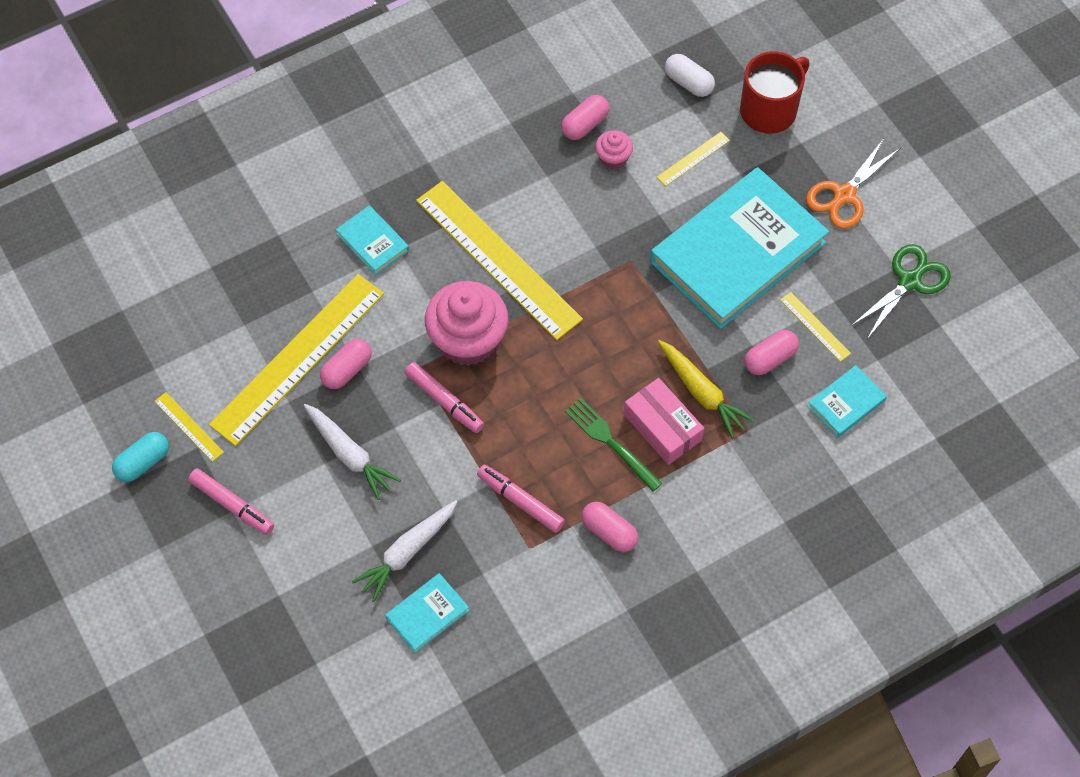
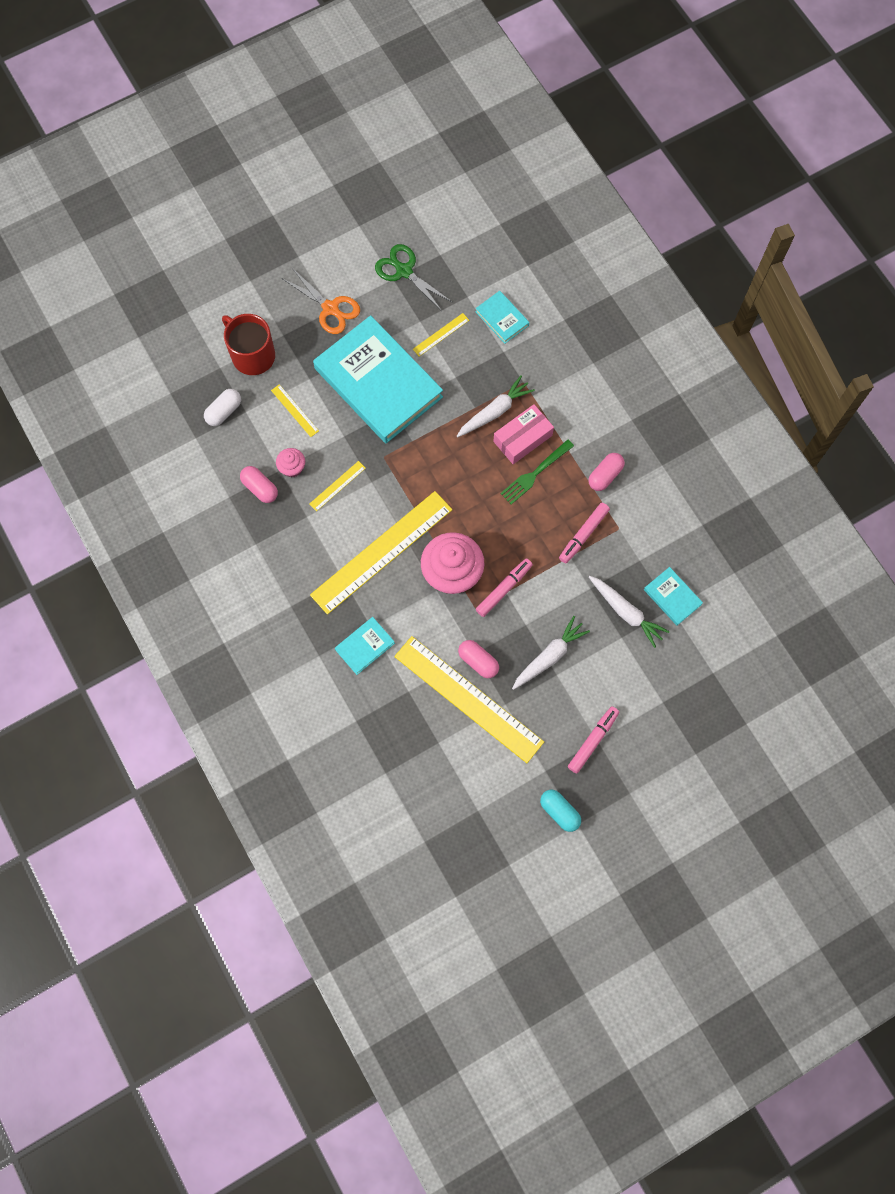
camera: 90 degrees left, 10 degrees up
(188, 426) = (528, 779): yellow ruler -> yellow ruler (337, 486)
(702, 393) = (495, 411): yellow carrot -> white carrot
(769, 358) = (467, 365): pink capsule -> none

